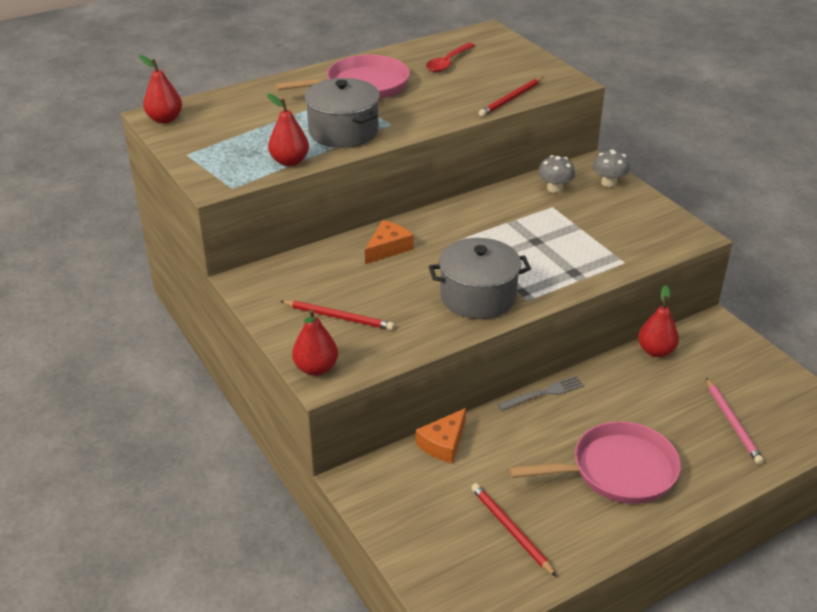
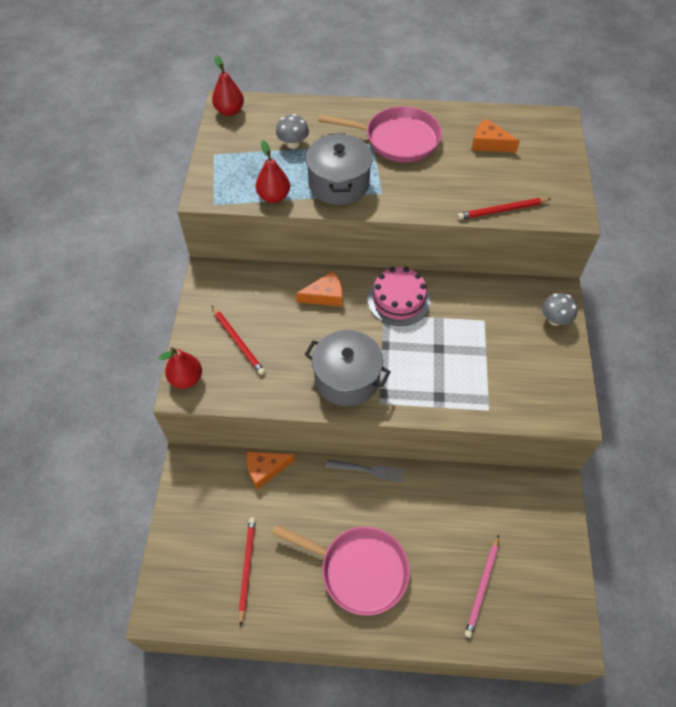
camera: 35 degrees right, 20 degrees up
(448, 63) = (489, 143): red spoon -> orange cheese
(461, 223) = (398, 300): none -> pink cake
(554, 188) = (504, 302): grey mushroom -> grey mushroom (293, 143)
(655, 351) = (485, 484): red pear -> none

